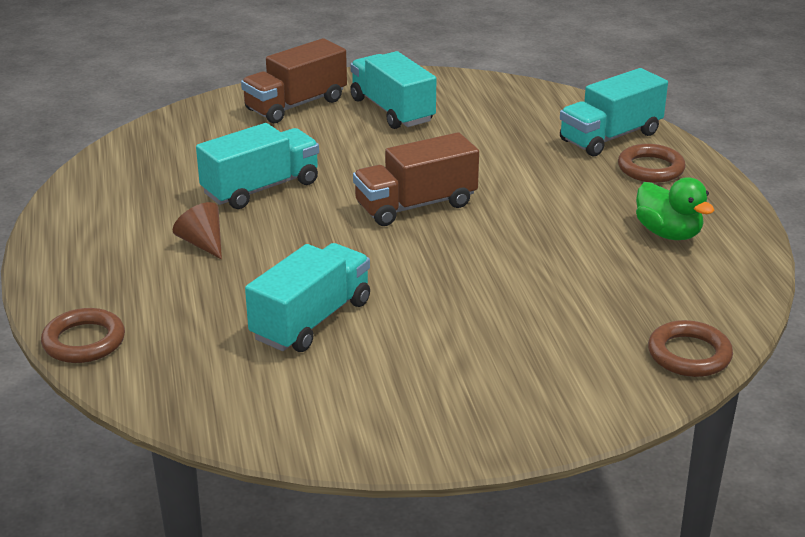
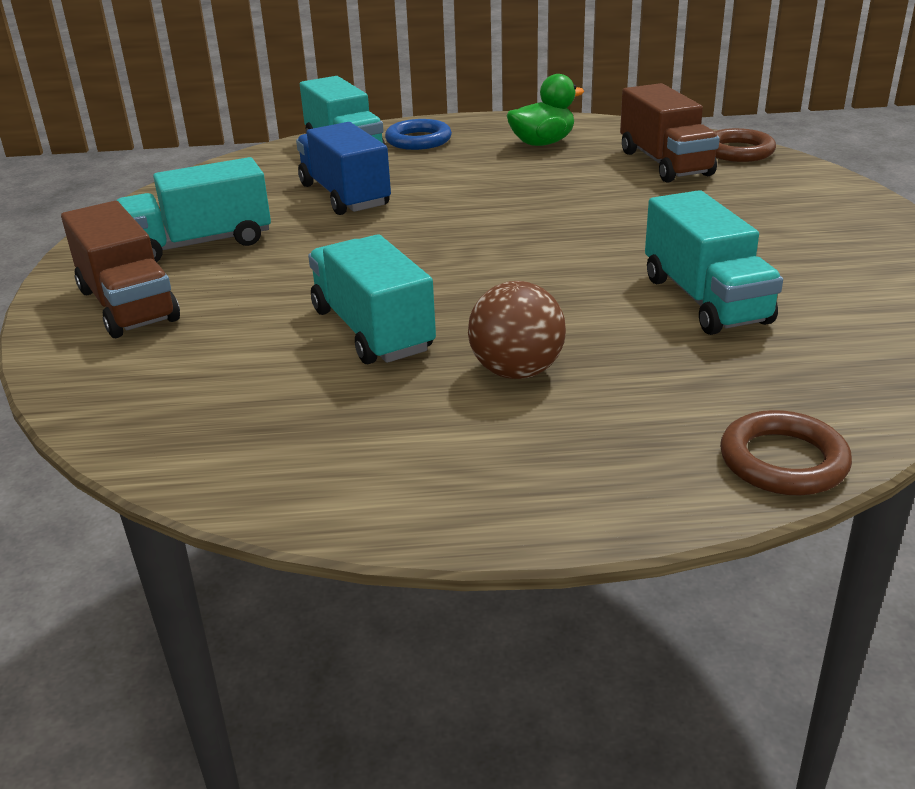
camera: 80 degrees left, 0 degrees up
(203, 243) = (516, 371): brown cone -> brown ball
(311, 320) = (705, 300): turquoise truck -> turquoise truck turned 150 degrees counterclockwise
(416, 205) = (455, 239): brown truck -> brown truck (665, 163)
(498, 150) = (344, 195): none -> blue truck
(650, 168) = (418, 140): brown ring -> blue ring

